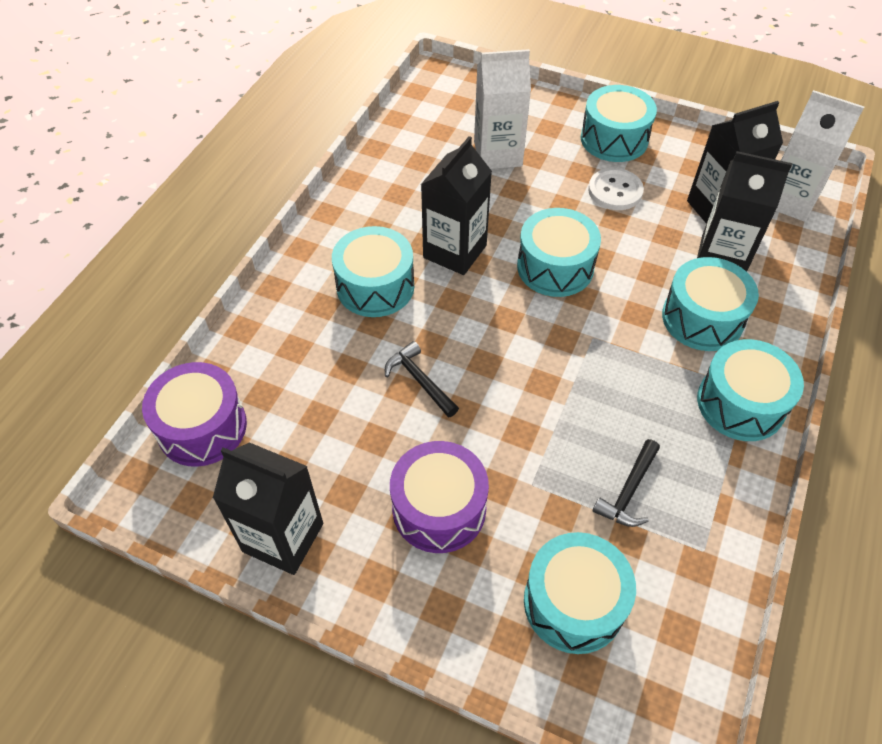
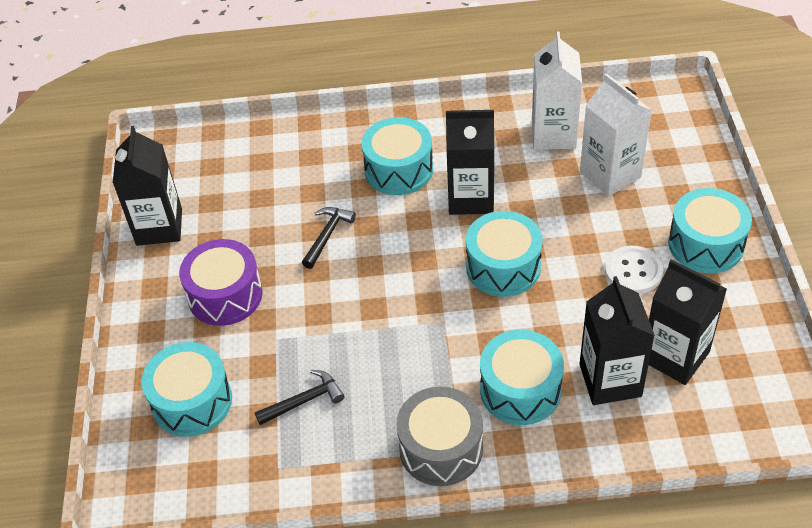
camera: 65 degrees right, 5 degrees down
(202, 427) = (217, 146): purple drum -> none
(628, 491) = (304, 400): black hammer -> black hammer turned 150 degrees clockwise
(740, 403) = (441, 448): turquoise drum -> grey drum
(789, 200) = (740, 411): white carton -> white carton (553, 134)

